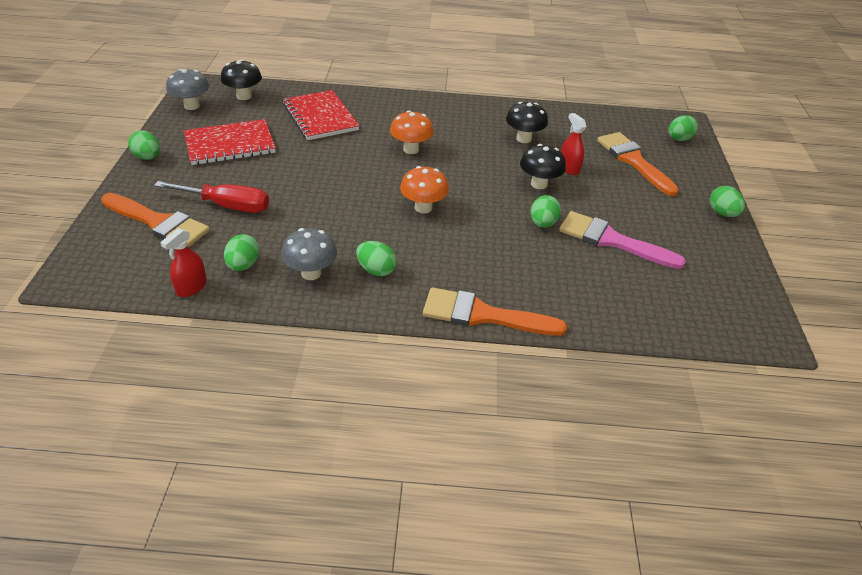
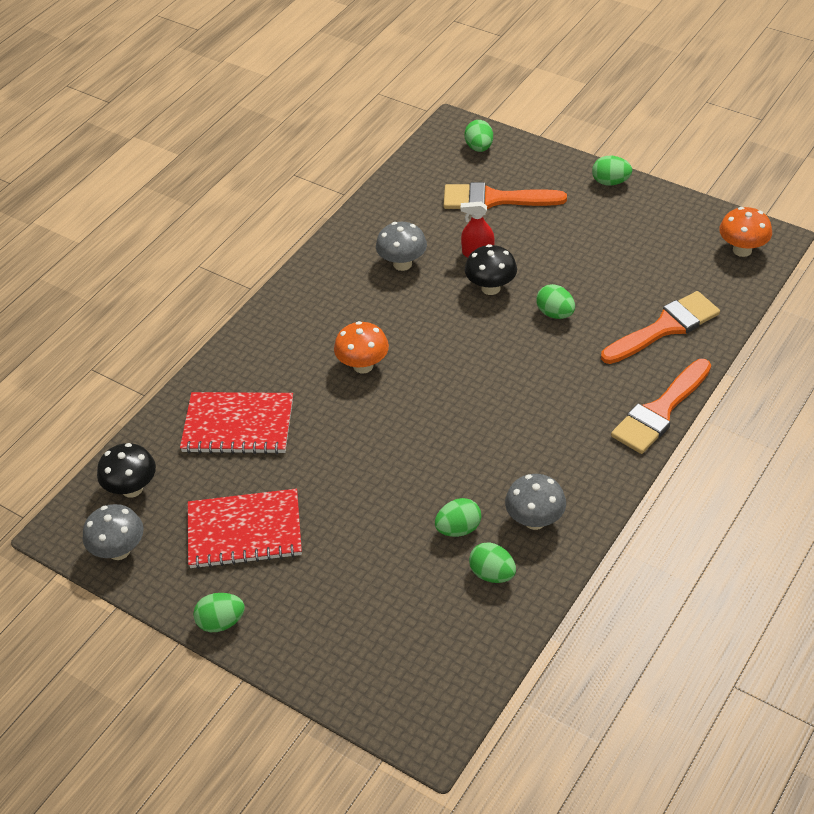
camera: 55 degrees left, 5 degrees up
(158, 223) = (372, 636): orange brush -> orange brush (665, 327)
(191, 287) = (505, 627): red spray bottle -> none
(227, 206) = (375, 564): red screwdriver -> none
(230, 144) = (244, 531): red notebook -> red notebook turned 75 degrees clockwise
(376, 270) = (557, 467): green egg -> green egg (458, 529)
(423, 208) = (477, 394): orange mushroom -> orange mushroom (742, 250)
(523, 139) = (402, 264): black mushroom -> grey mushroom
(612, 240) = (607, 276): pink brush -> none

